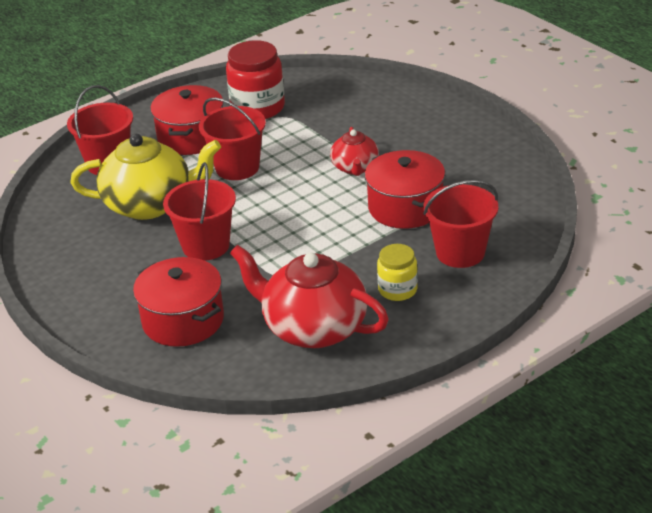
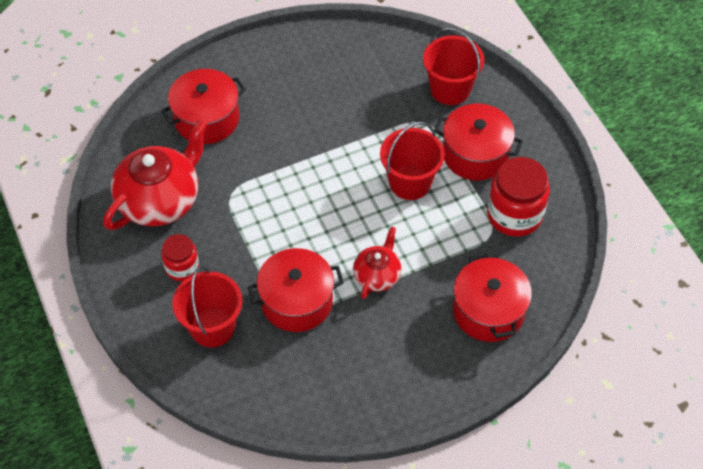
camera: 100 degrees right, 20 degrees up
(150, 204) = (374, 113): yellow teapot -> none
(206, 246) = (297, 144): red bucket -> none
(355, 167) = (377, 275): red teapot -> red teapot turned 105 degrees clockwise
(368, 106) = (488, 311): none -> red pot
(397, 290) = (182, 267): yellow jar -> red jar

